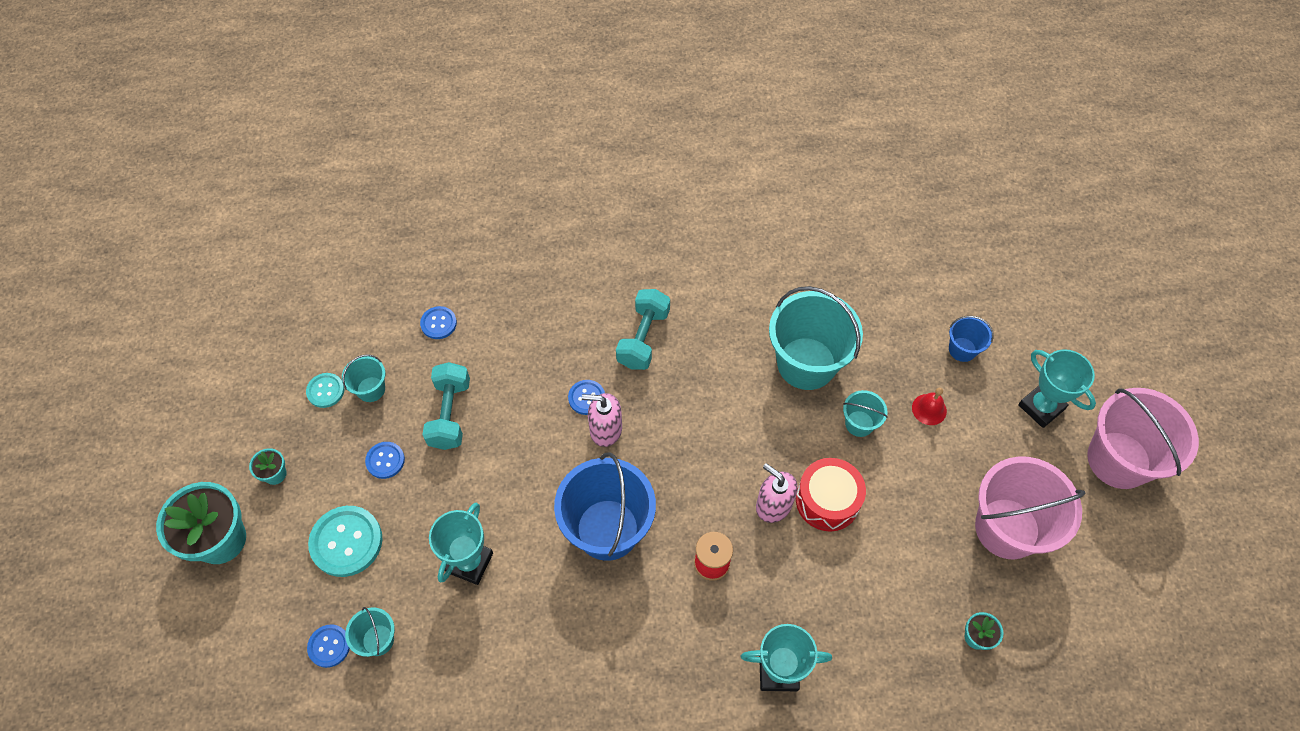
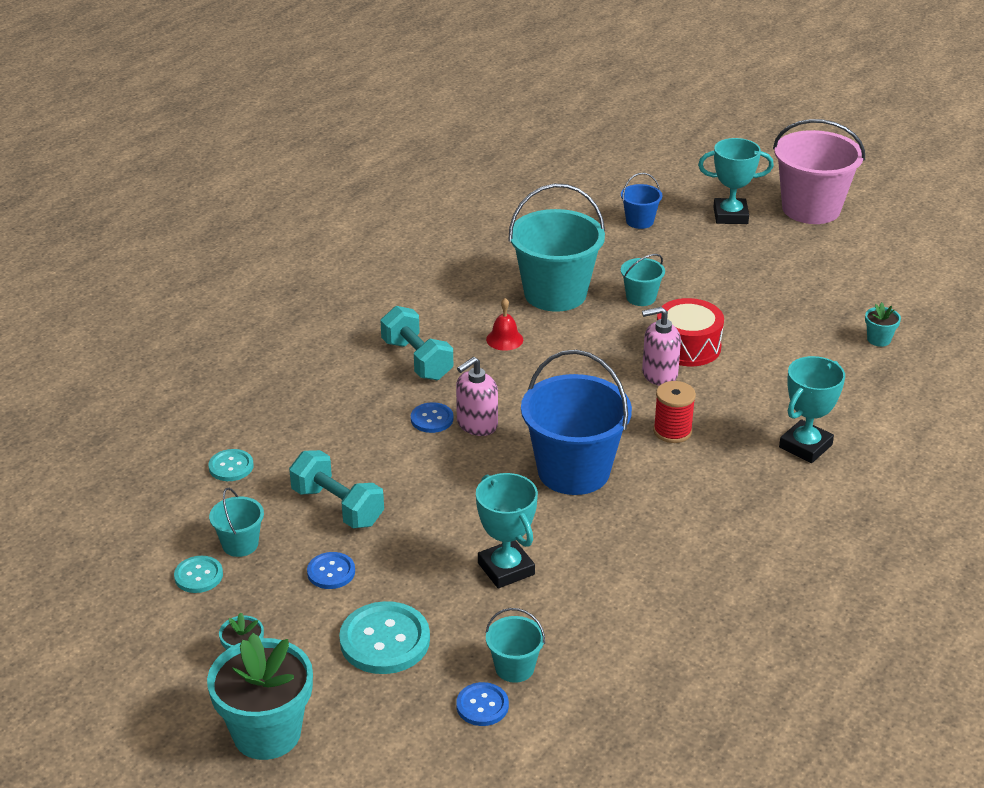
camera: 50 degrees left, 25 degrees down
(438, 323) = (231, 467): blue button -> turquoise button
(929, 409) = (670, 261): red bell -> red bell (504, 339)
(1007, 528) = (808, 281): pink bucket -> none

